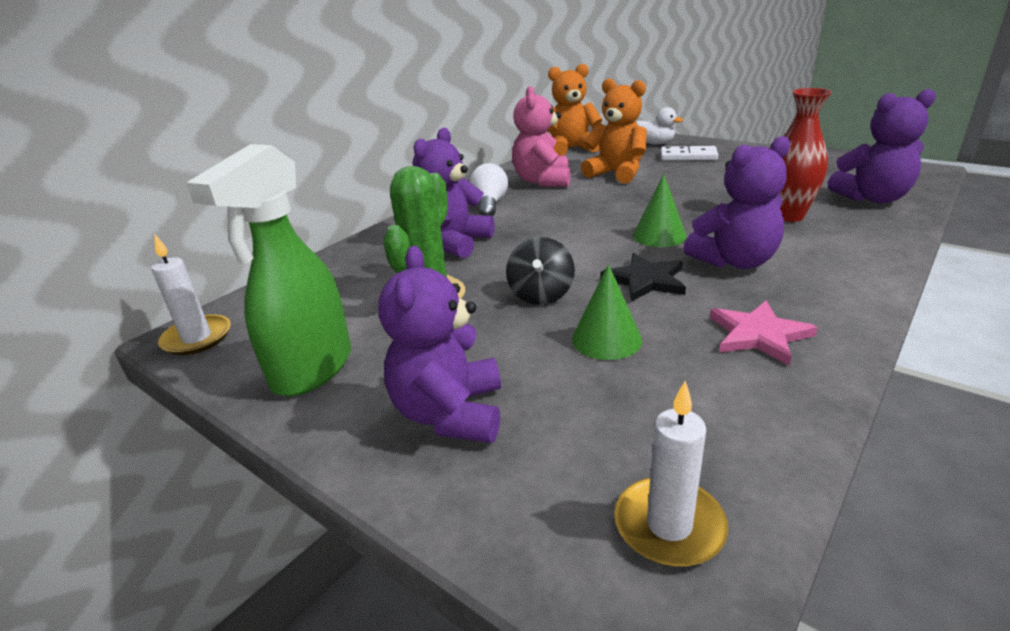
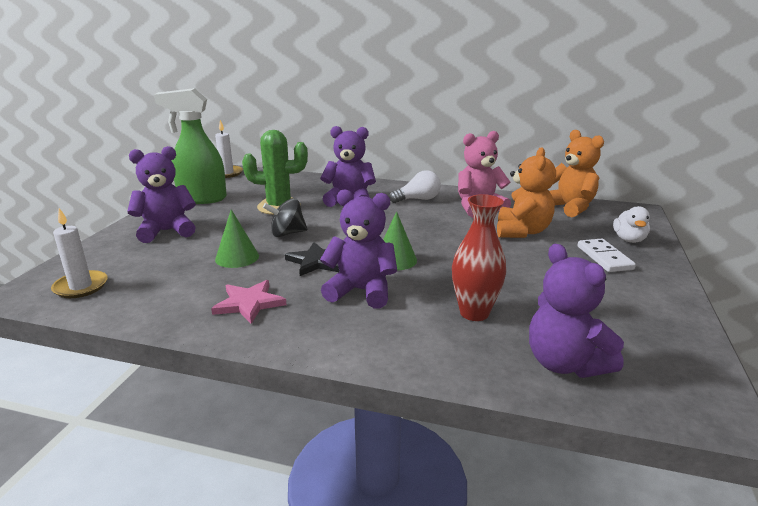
camera: 65 degrees right, 5 degrees down
(735, 261) = (361, 291): purple teddy bear -> purple teddy bear turned 150 degrees clockwise

